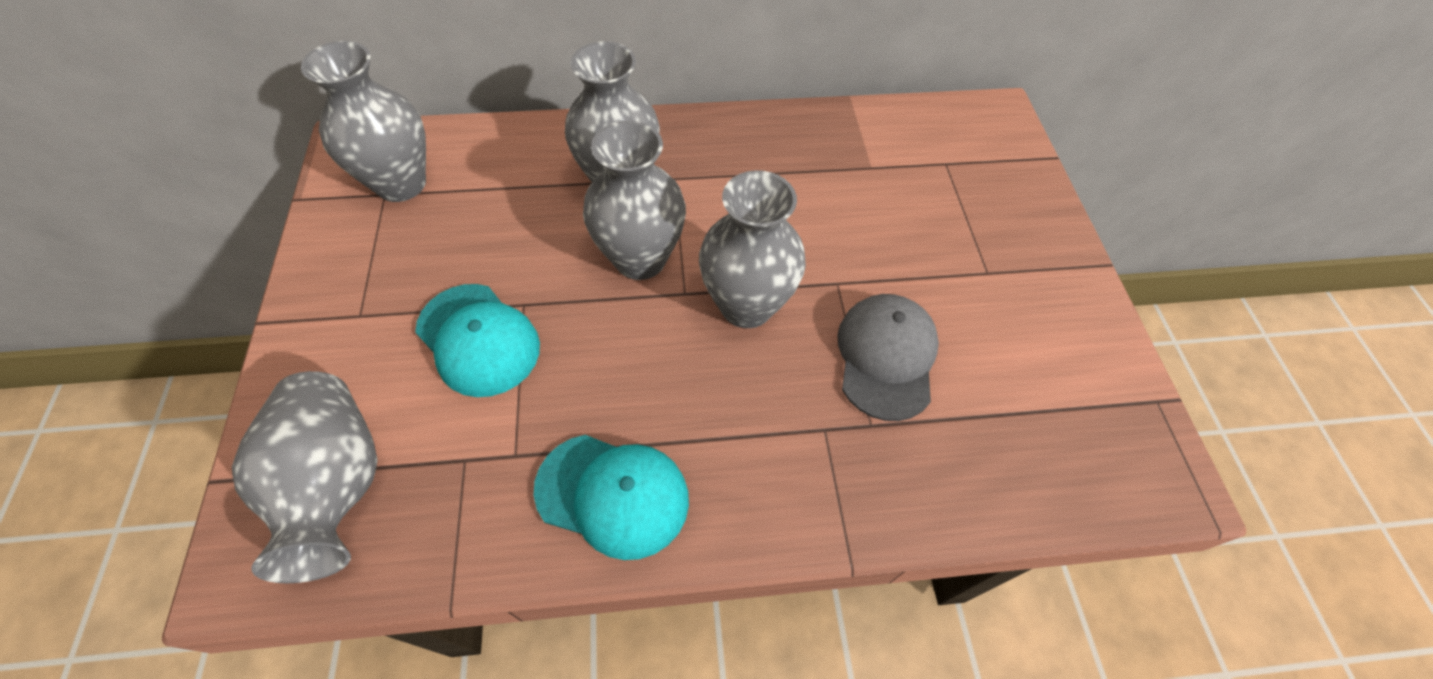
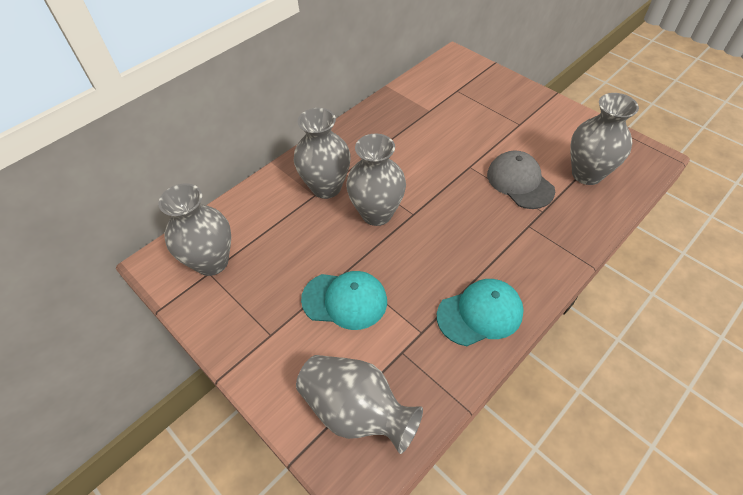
camera: 35 degrees left, 5 degrees down
(746, 305) = (444, 201): grey vase -> grey vase (587, 174)

